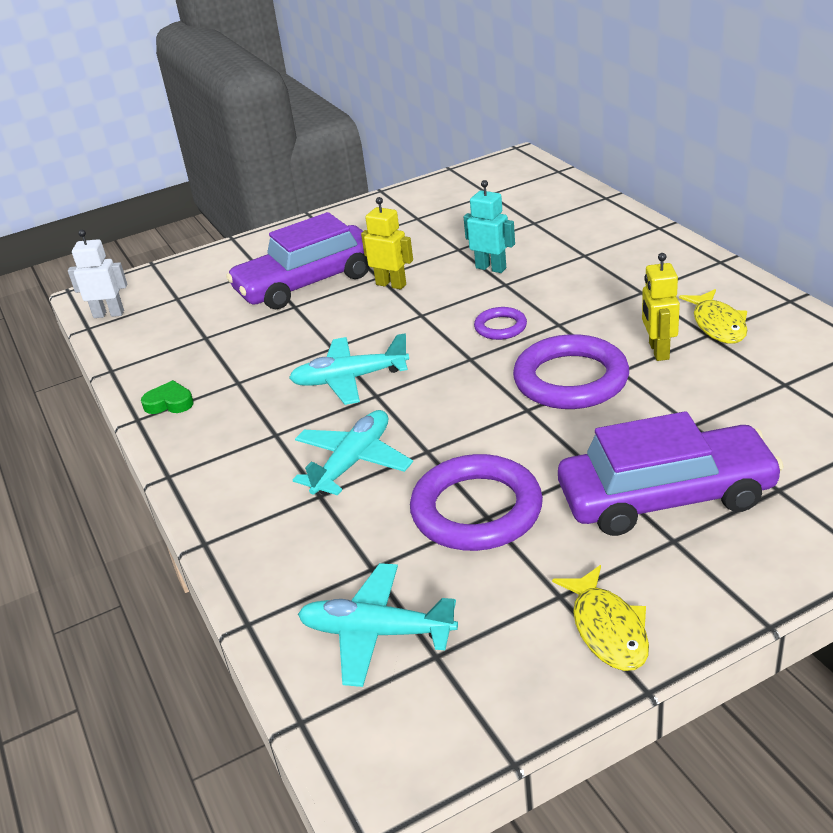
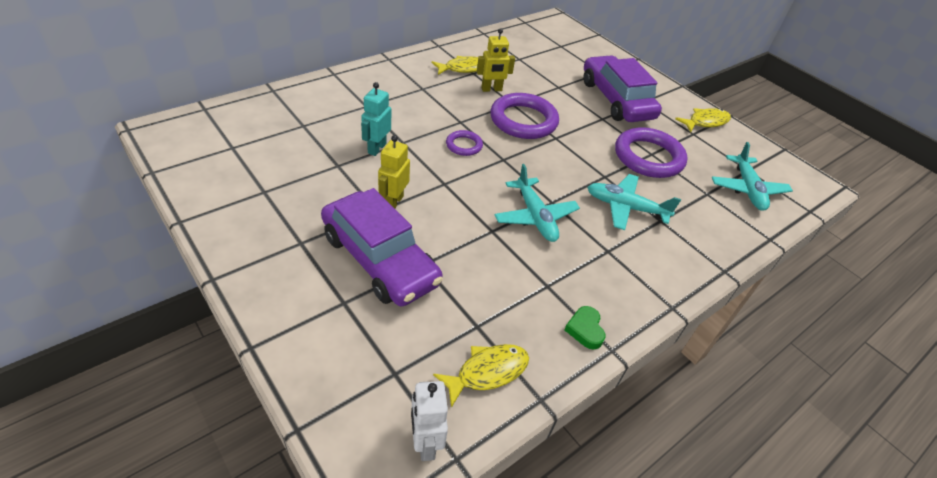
camera: 110 degrees left, 10 degrees up
(153, 342) = (487, 372): none -> yellow fish

